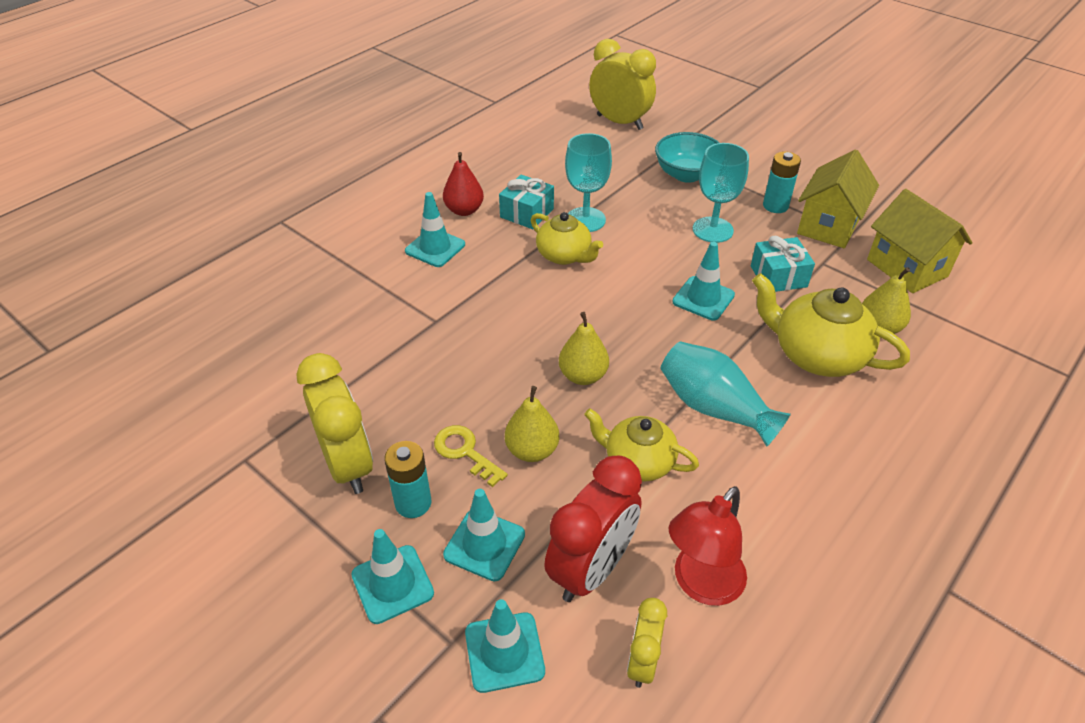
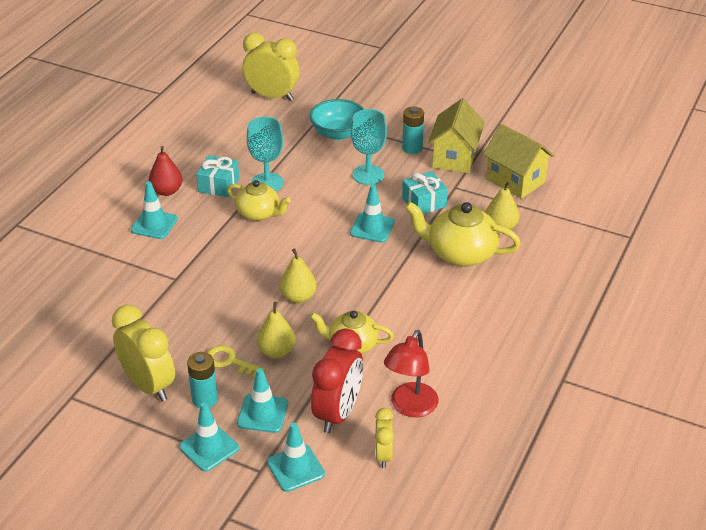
camera: 15 degrees left, 5 degrees down
(714, 408) = (396, 301): turquoise vase -> none

